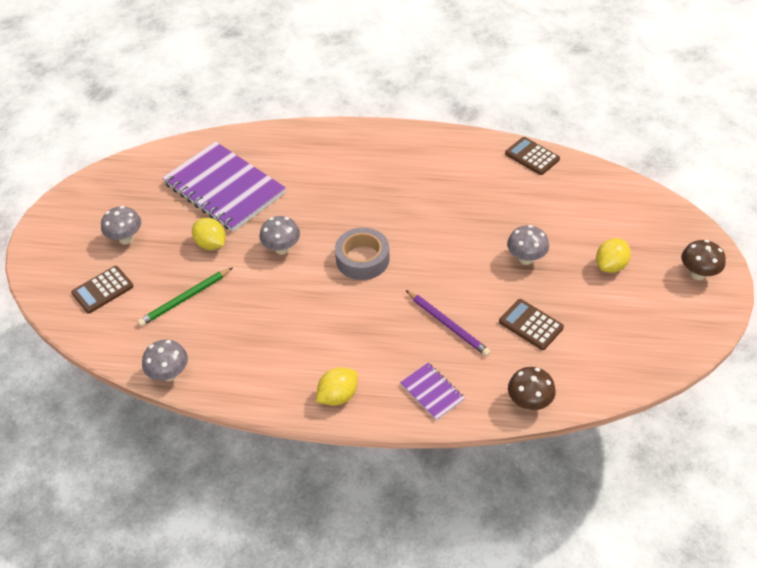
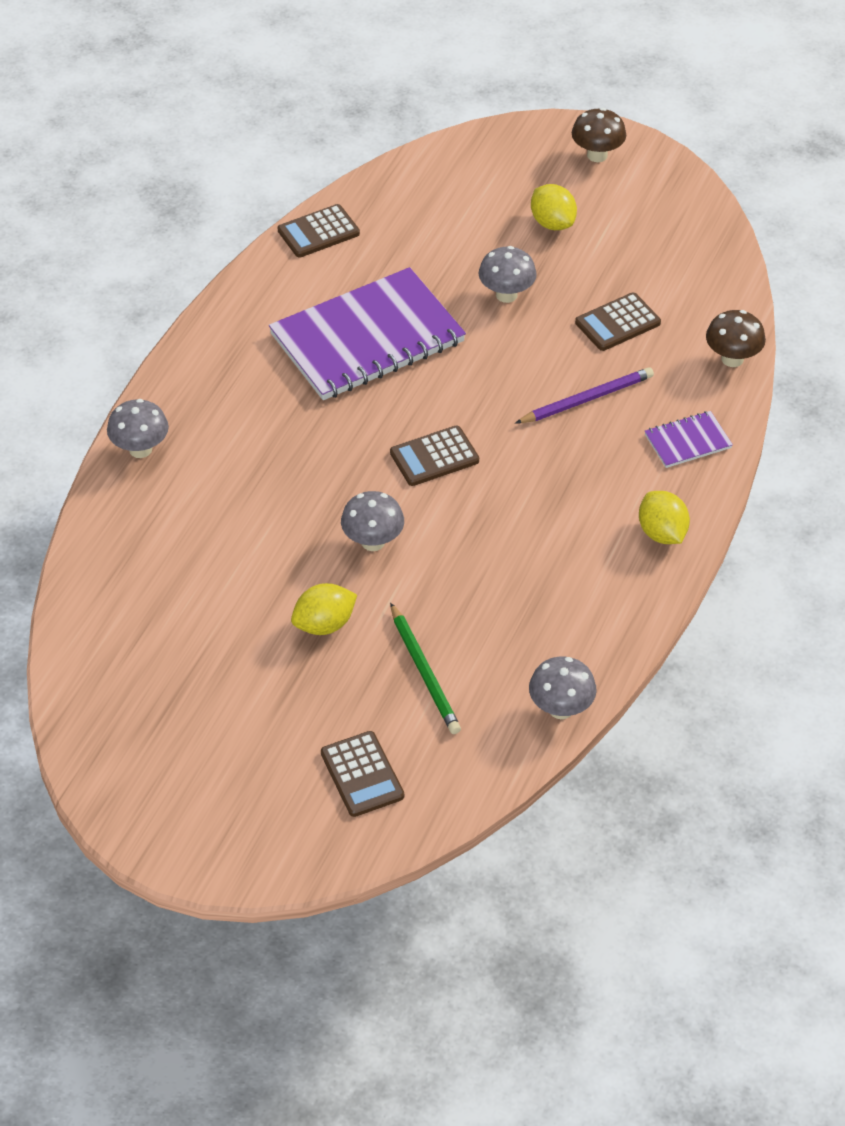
camera: 75 degrees left, 0 degrees up
(126, 238) = (260, 733): grey mushroom -> grey mushroom (140, 449)
(224, 188) = (206, 589): purple notebook -> purple notebook (367, 338)
(362, 259) = (434, 457): grey tape -> brown calculator

